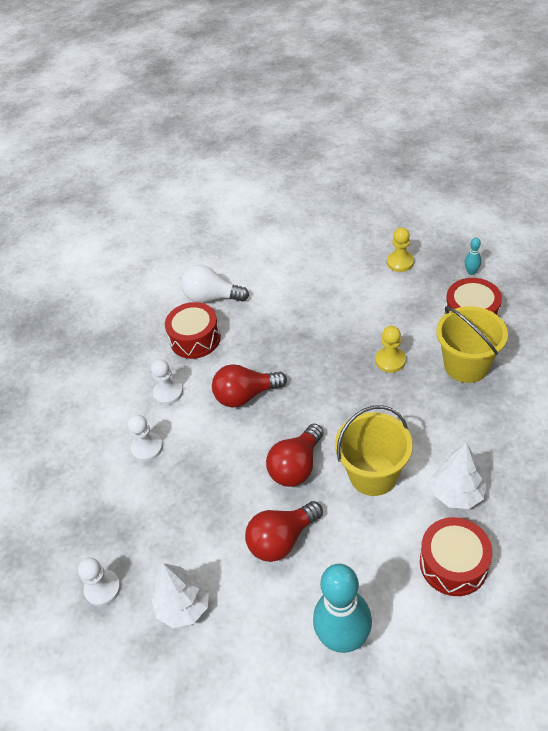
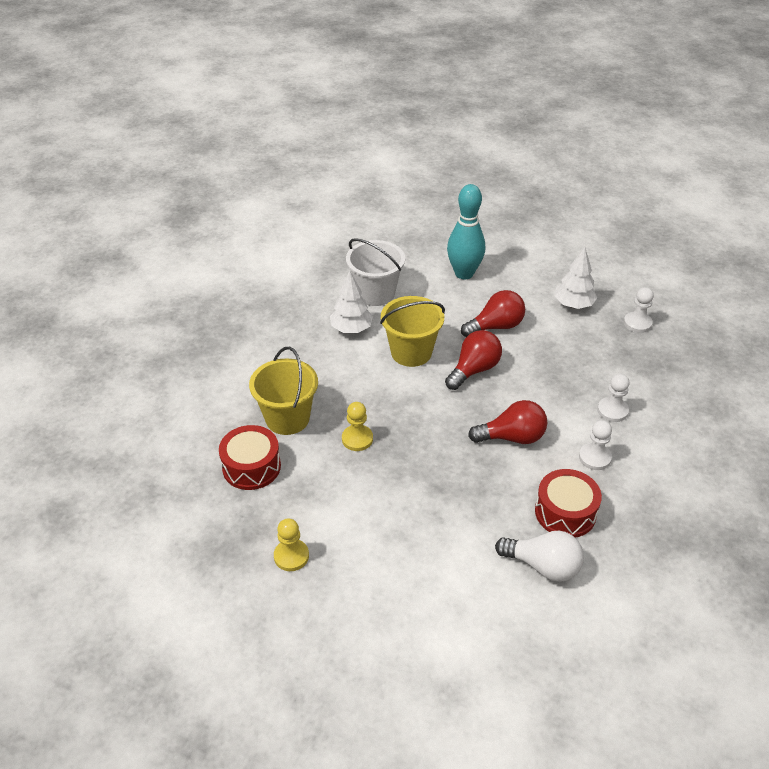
camera: 175 degrees left, 5 degrees down
(453, 564) = (375, 293): red drum -> white bucket
(471, 272) = (217, 520): turquoise bowling pin -> none

